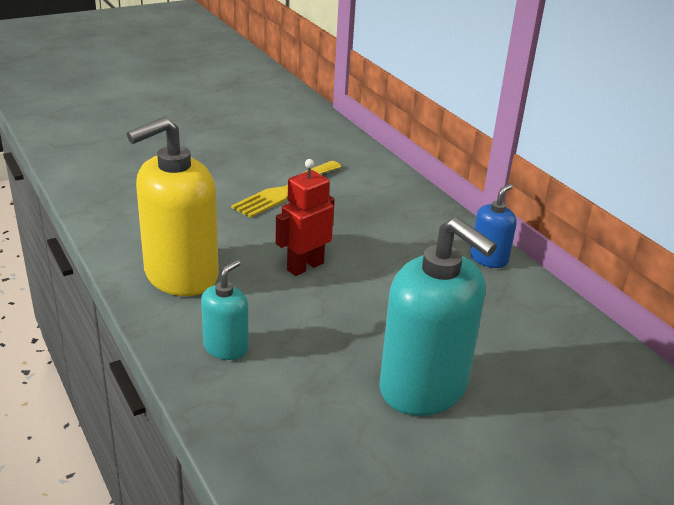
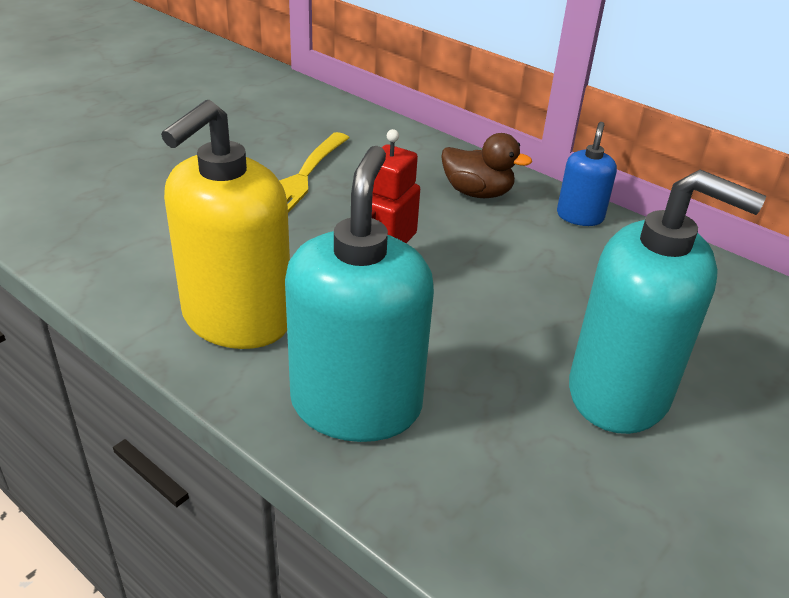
camera: 20 degrees left, 5 degrees up
(226, 347) = (356, 405): turquoise soap dispenser -> turquoise soap dispenser, size x2.01
(416, 225) = (477, 193): none -> brown duck

